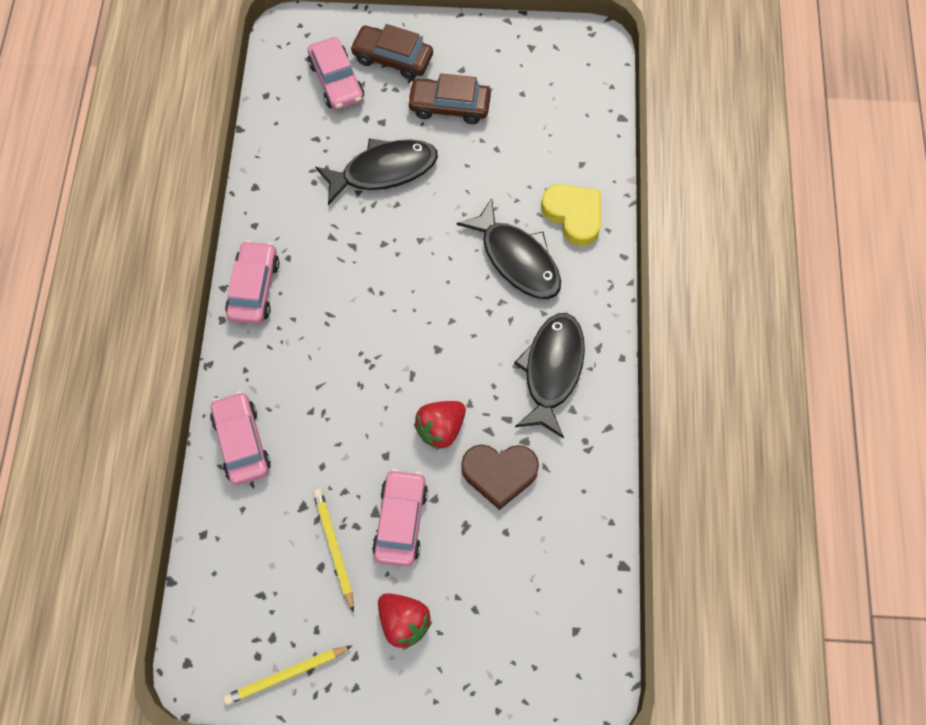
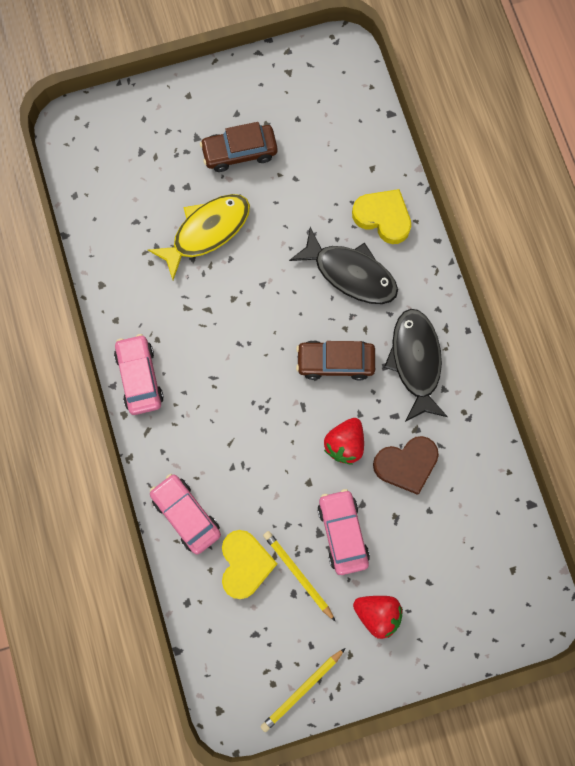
camera: 20 degrees left, 10 degrees up
(282, 516) = (245, 564): none -> yellow heart
(336, 81) = (131, 161): pink car -> none
(383, 171) = (206, 232): black fish -> yellow fish
(392, 58) = (172, 123): brown car -> brown car (335, 362)

